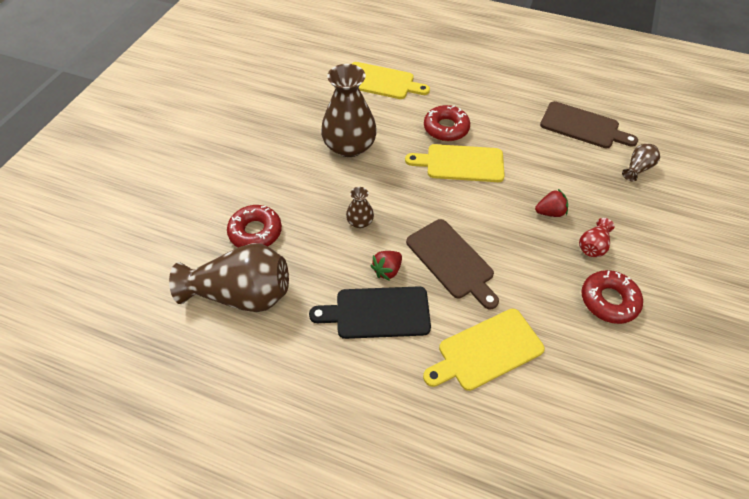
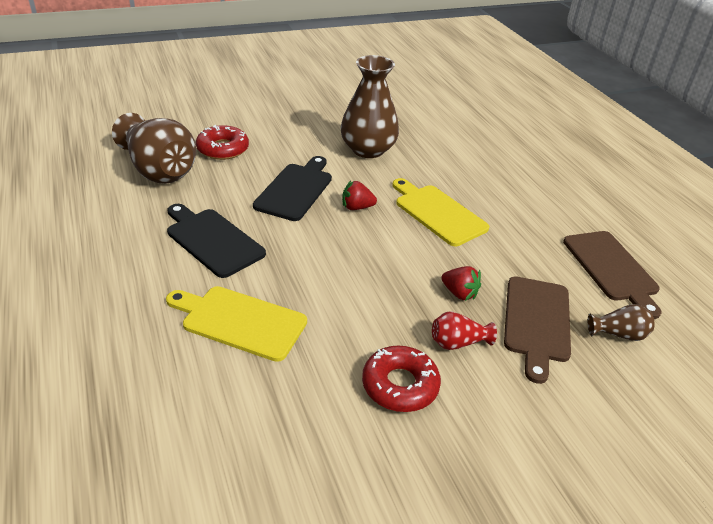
camera: 45 degrees right, 15 degrees down
(360, 221) = (296, 190): brown vase -> black cutting board
(381, 82) = (463, 132): yellow cutting board -> none
(387, 270) = (262, 226): red strawberry -> red strawberry (357, 207)
(446, 128) = (466, 187): red donut -> none
(451, 261) = (317, 257): brown cutting board -> brown cutting board (536, 322)

